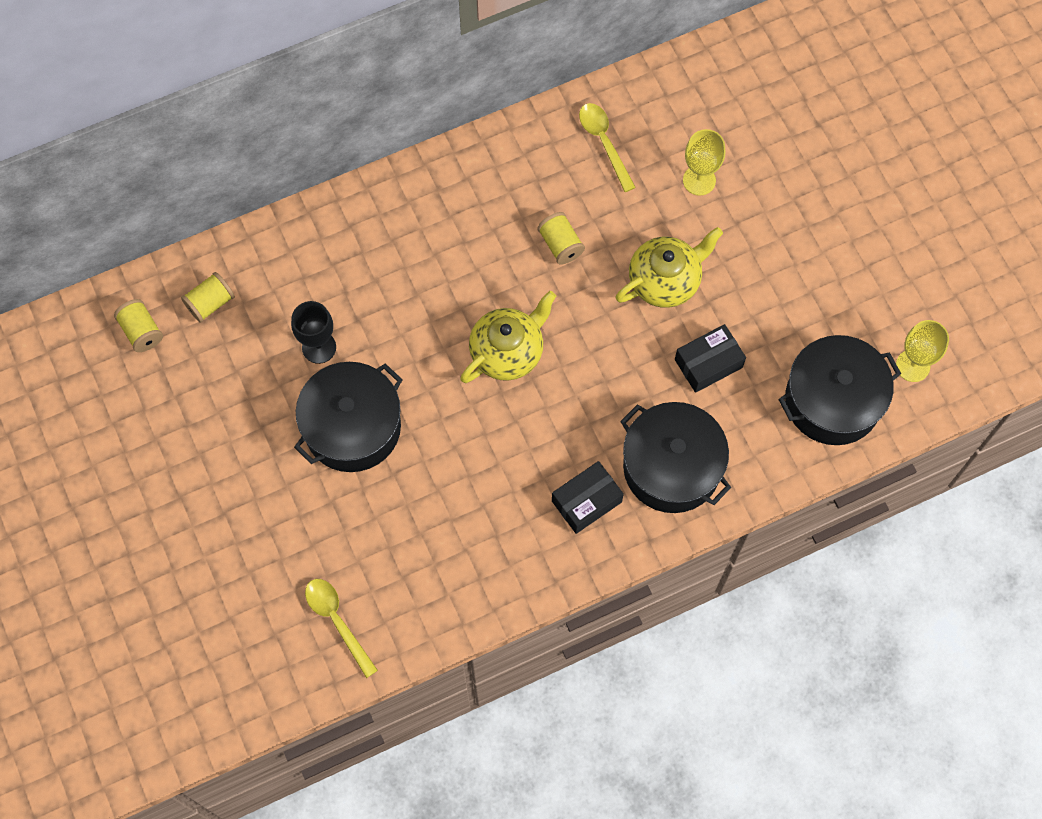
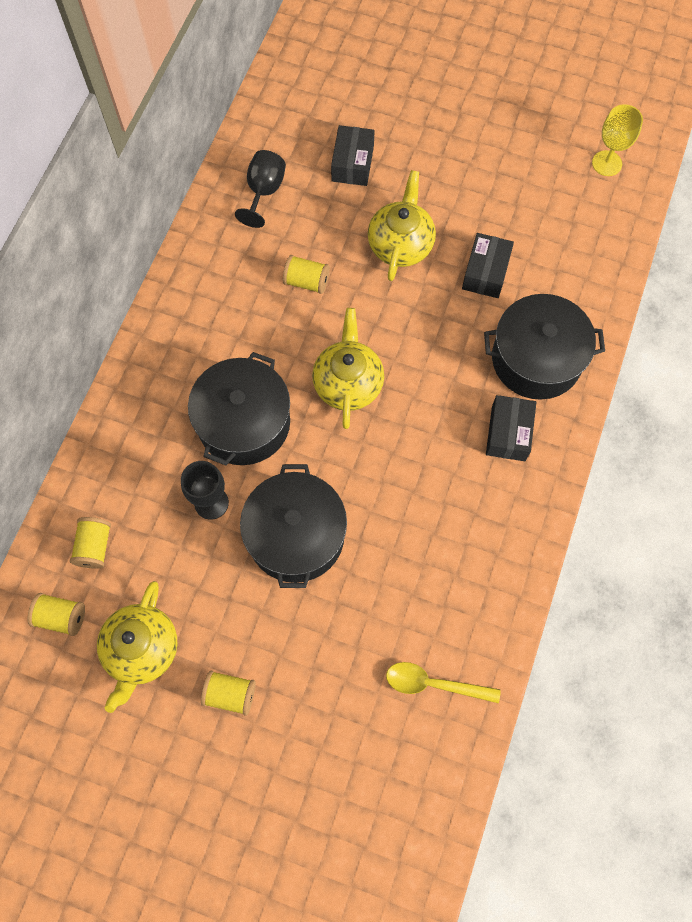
camera: 45 degrees left, 0 degrees up
(170, 405) = (142, 650): none -> yellow teapot
(196, 492) = (230, 694): none -> yellow spool
(604, 142) = (264, 192): yellow spoon -> black goblet
(699, 180) = (352, 163): yellow goblet -> black box
(832, 400) = (585, 227): black pot -> black pot (244, 423)

